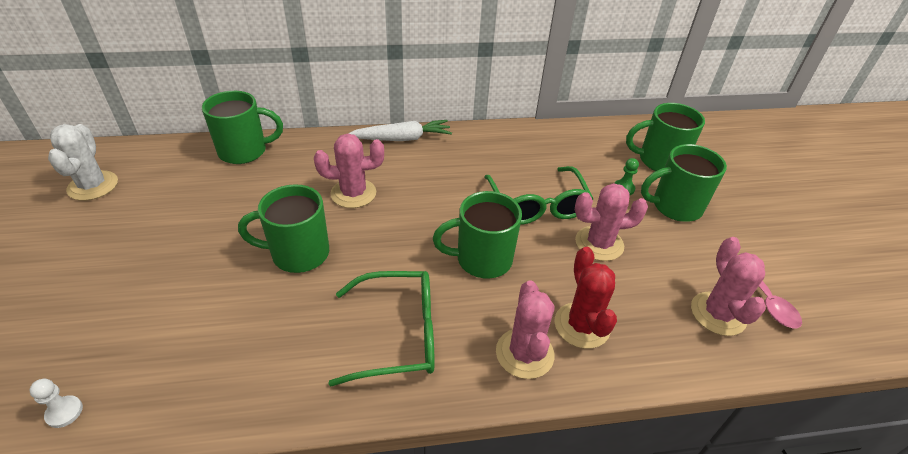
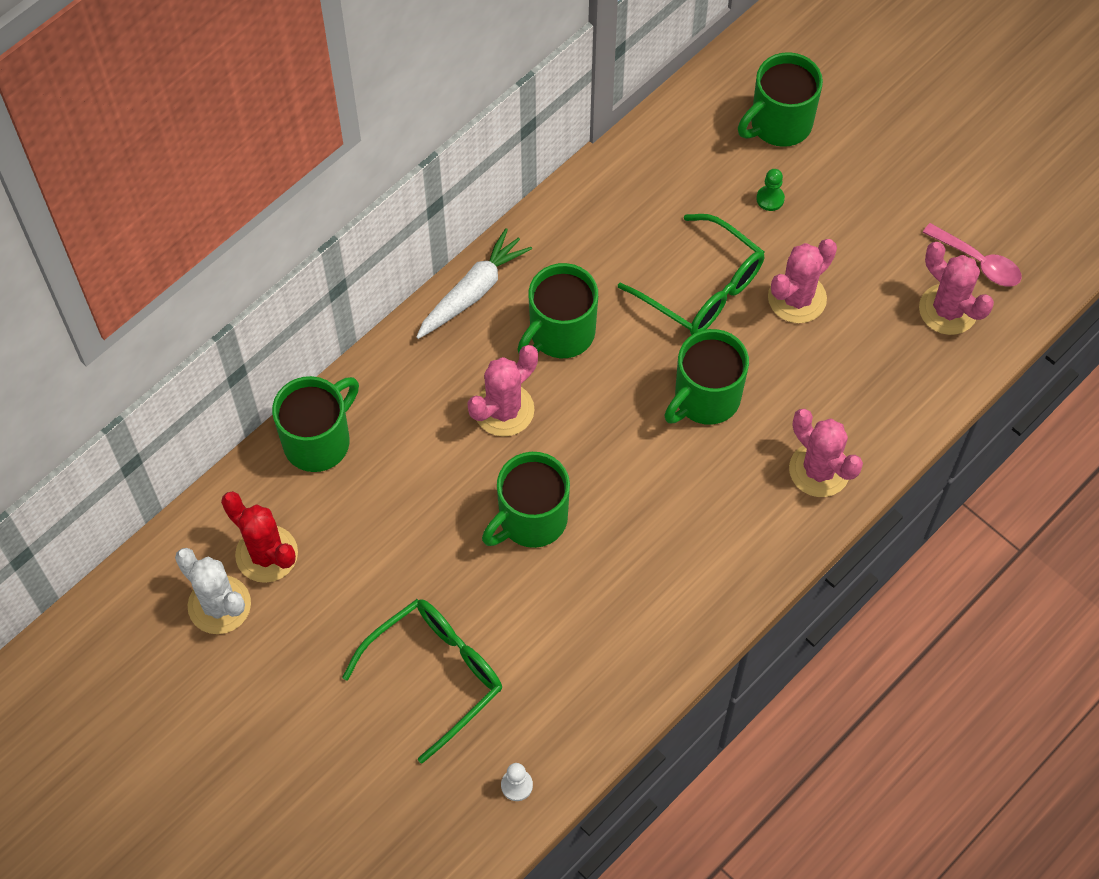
camera: 35 degrees left, 20 degrees up
(397, 335) = (703, 531): green glasses -> green glasses (435, 675)
(581, 325) = (845, 407): red cactus -> red cactus (266, 554)
(675, 207) = (836, 191): green mug -> green mug (560, 333)

